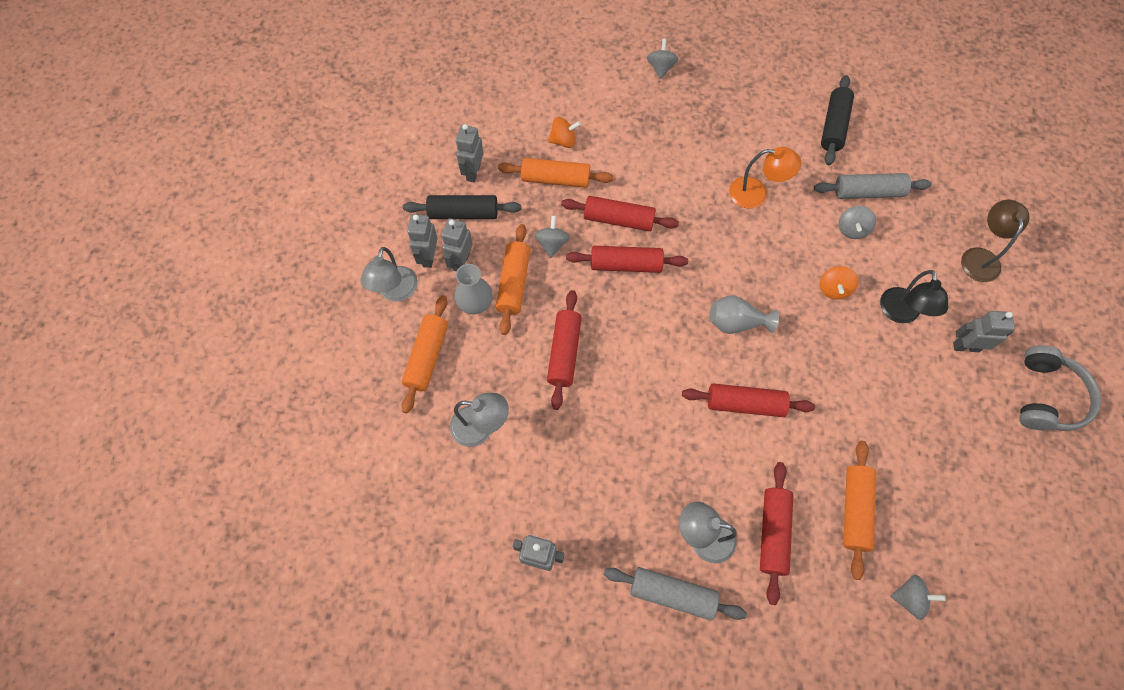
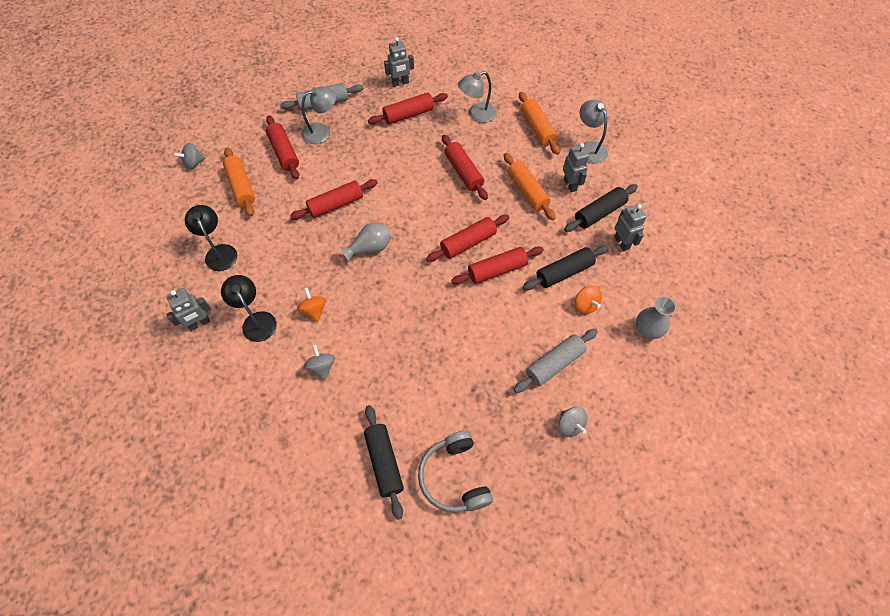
camera: 145 degrees right, 5 degrees down
(428, 257) = (592, 176): grey robot -> none
(475, 303) = (538, 168): grey vase -> grey vase (647, 329)
(552, 244) = (526, 228): grey spinning top -> none
(555, 179) = (564, 272): orange rolling pin -> black rolling pin
(563, 141) = (585, 305): orange spinning top -> orange spinning top turned 75 degrees counterclockwise
(567, 488) = (408, 114): none -> red rolling pin
(756, 194) = (412, 352): orange lamp -> none
(868, 192) = (323, 410): grey rolling pin -> grey rolling pin (554, 364)
(916, 425) = (219, 252): none -> black lamp
(980, 257) = (207, 406): brown lamp -> none
(1047, 397) = (129, 321): grey headphones -> grey headphones (454, 477)

